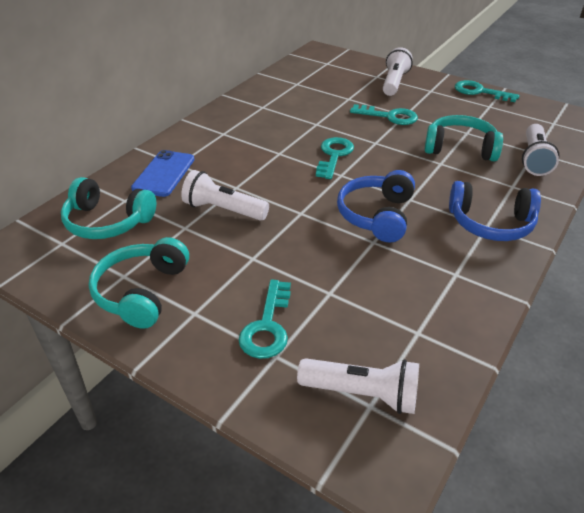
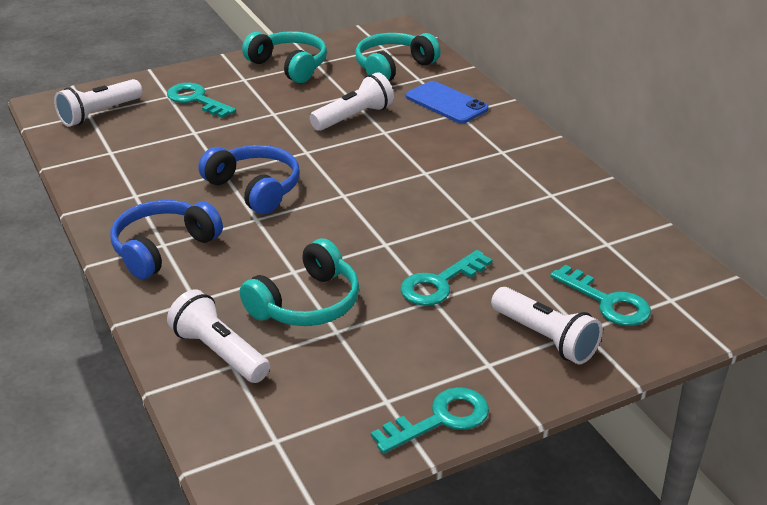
camera: 120 degrees right, 5 degrees down
(334, 155) = (385, 204): turquoise key -> turquoise key (607, 302)

